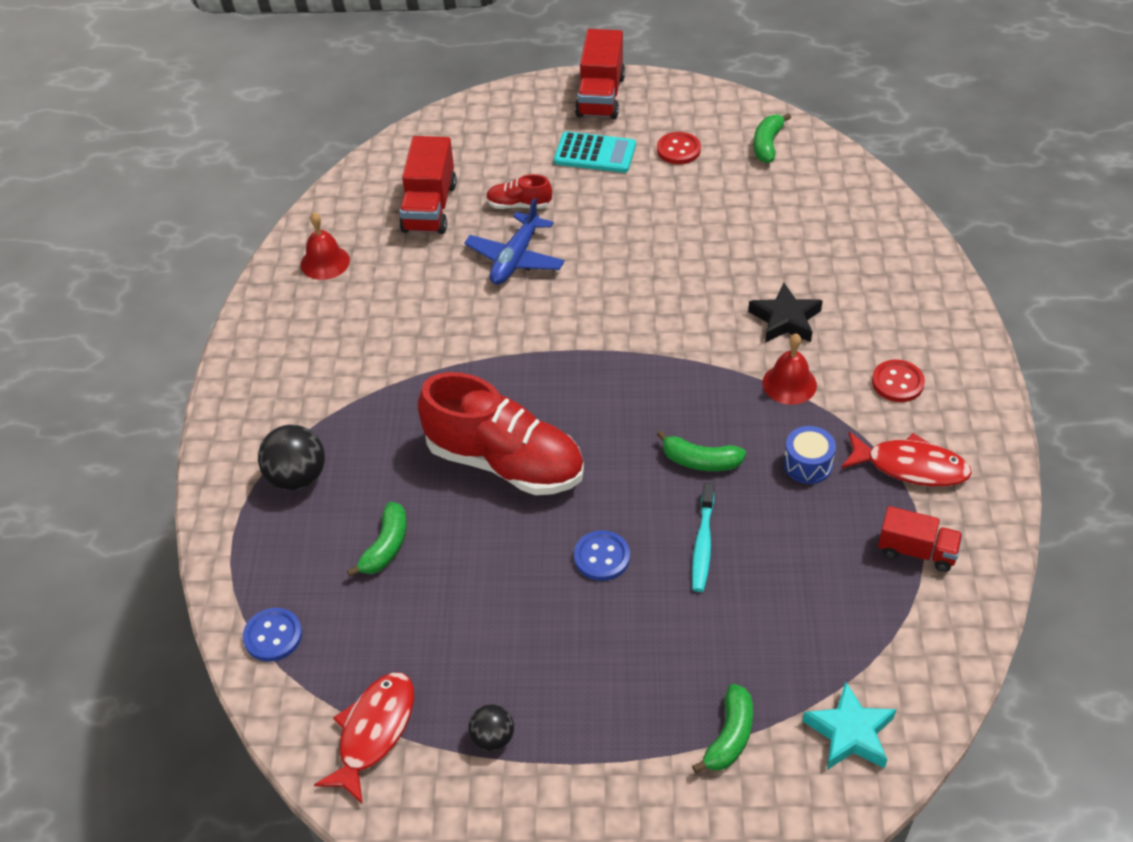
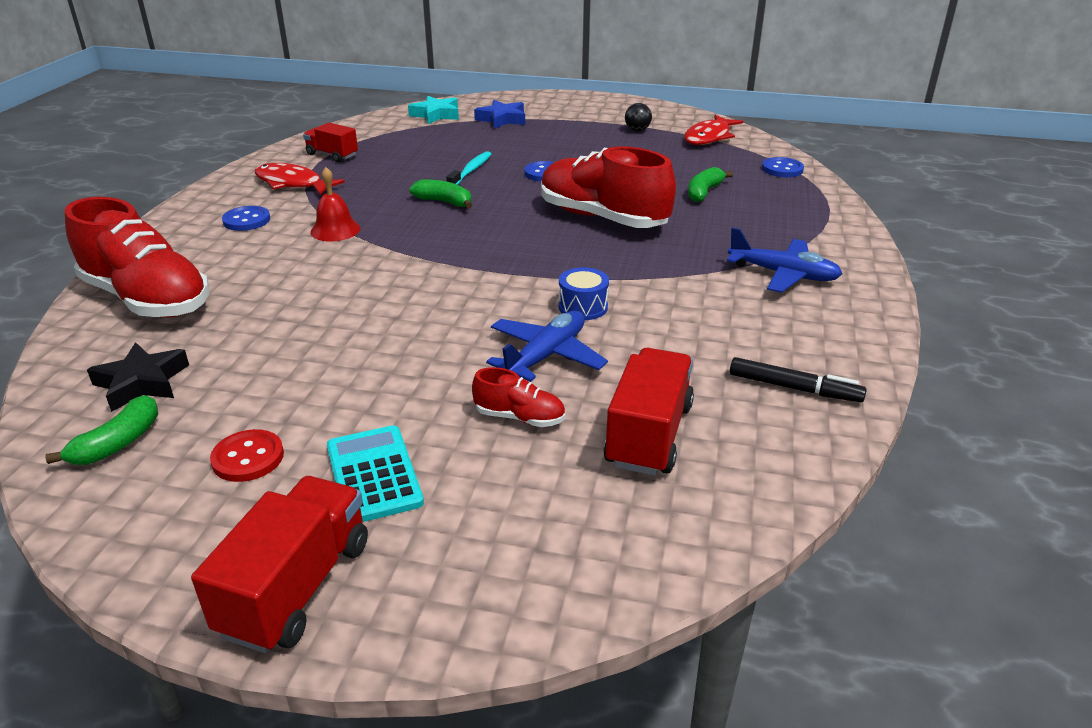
camera: 170 degrees left, 15 degrees down
(297, 477) = (783, 230): black ball -> none
(311, 396) = (783, 274): none -> blue plane
(325, 262) = (794, 388): red bell -> black marker
(595, 153) = (374, 474): turquoise calculator -> turquoise calculator turned 45 degrees clockwise
(729, 736) = (502, 119): green banana -> blue star
(785, 319) = (295, 267): black star -> black star (142, 383)
(807, 464) = (365, 192): blue drum -> blue drum (583, 307)
(879, 258) = (147, 299): none -> red shoe
(897, 382) = (246, 220): red button -> blue button

